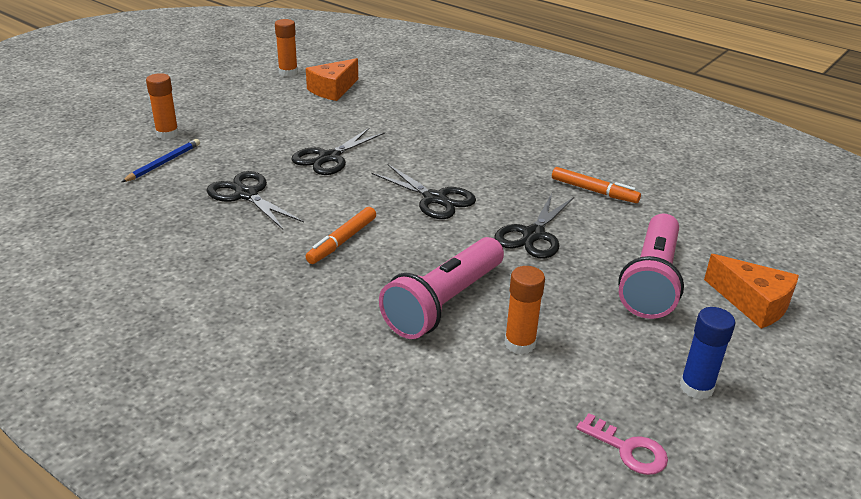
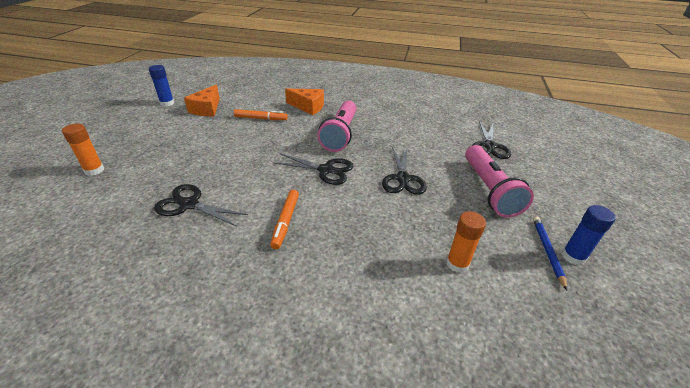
camera: 25 degrees left, 5 degrees up
(163, 163) = (103, 196): blue pencil -> blue pencil (547, 251)
(288, 72) = (167, 103): orange glue stick -> blue glue stick
(329, 158) = (234, 158): black scissors -> black scissors (489, 146)
(444, 303) = (388, 248): pink flashlight -> pink flashlight (340, 134)
(594, 191) = (412, 140): orange marker -> orange marker (261, 118)
(628, 449) = (582, 323): pink key -> none
(753, 303) = (547, 187): orange cheese -> orange cheese (308, 107)

